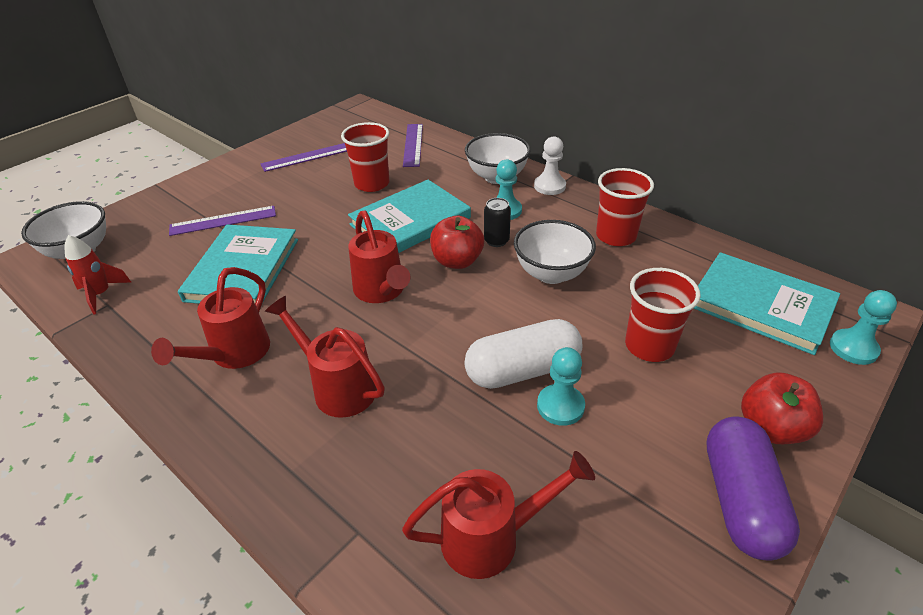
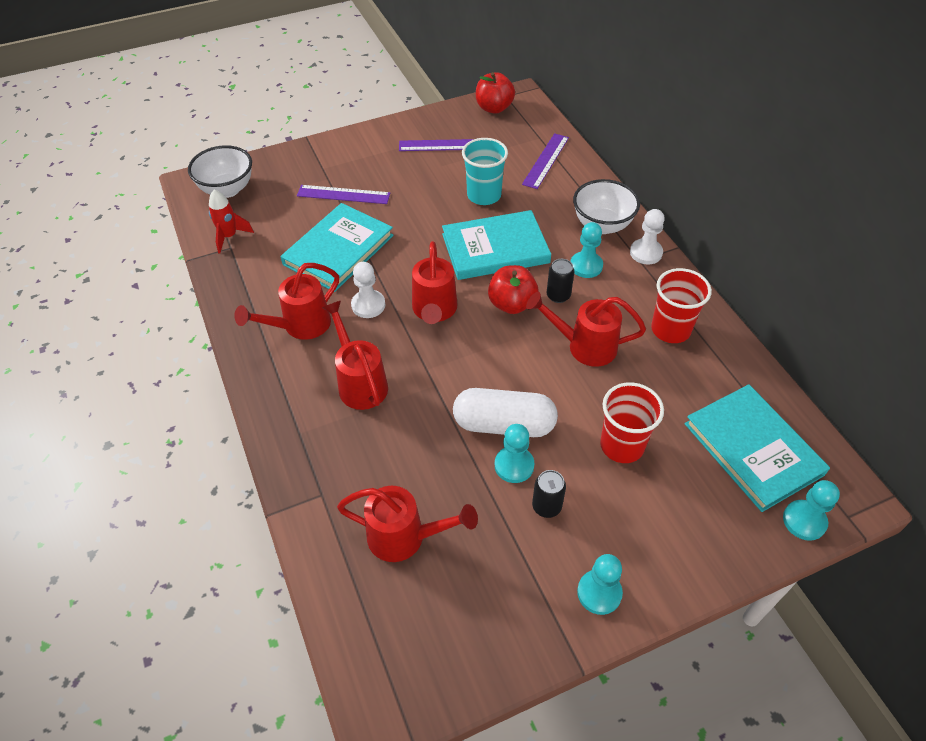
camera: 25 degrees right, 10 degrees up
(305, 309) = (368, 305): none -> white pawn
(372, 184) = (484, 195): red cup -> turquoise cup
(551, 273) = (585, 346): white bowl -> red watering can
(622, 433) = (546, 506): none -> black can
(740, 500) = (599, 593): purple capsule -> turquoise pawn
(771, 428) = (669, 553): red apple -> red apple (494, 108)

